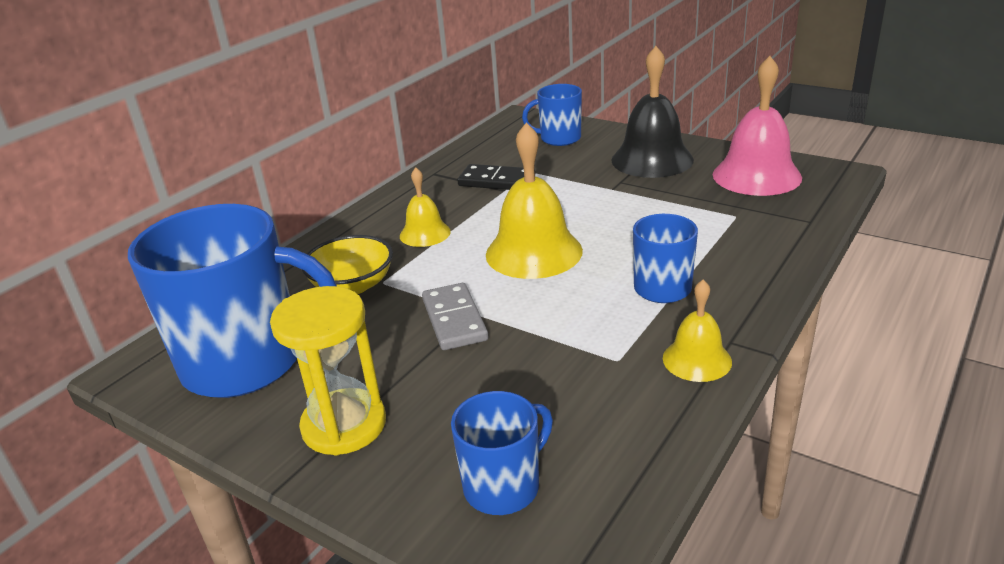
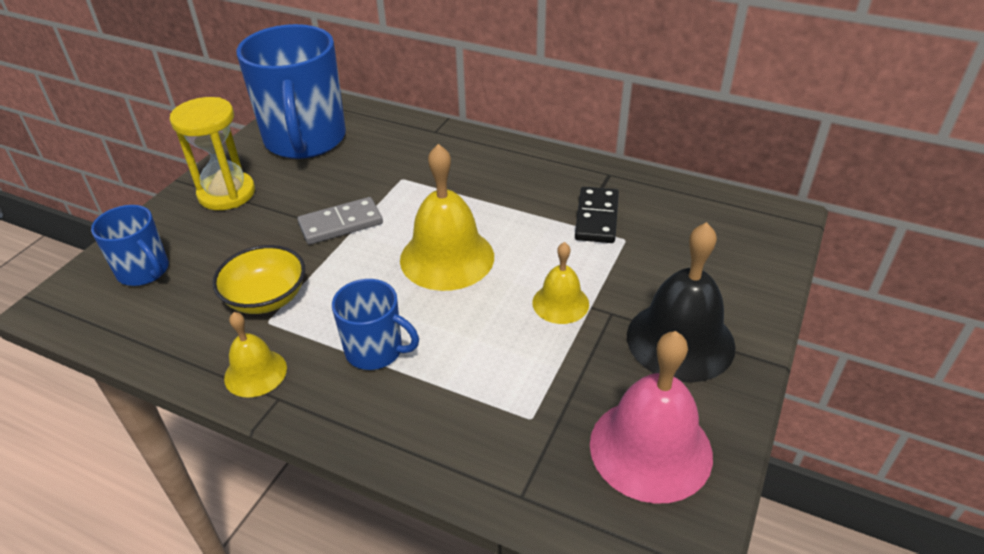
camera: 80 degrees right, 10 degrees up
(352, 285) = (397, 165): yellow bowl -> yellow bowl (266, 298)
(425, 233) = (482, 187): yellow bell -> yellow bell (560, 303)
(559, 138) = (724, 254): blue mug -> none

